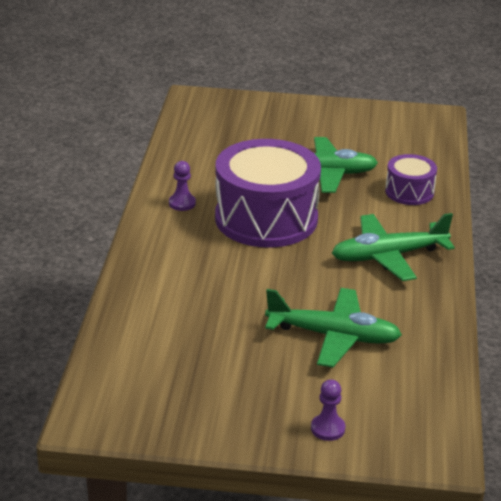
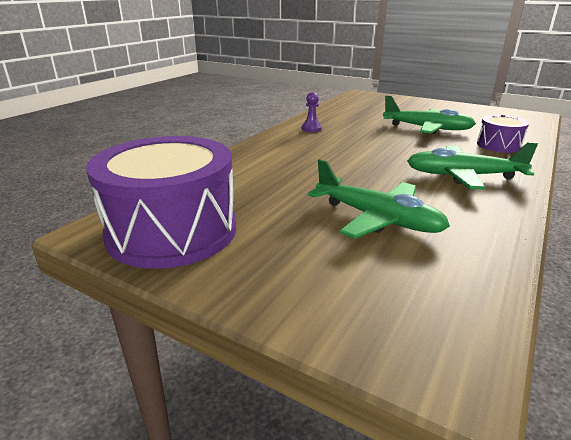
camera: 25 degrees right, 5 degrees down
(266, 218) = (368, 142): purple drum -> purple drum (172, 231)
(328, 429) = (315, 299): purple pawn -> none

